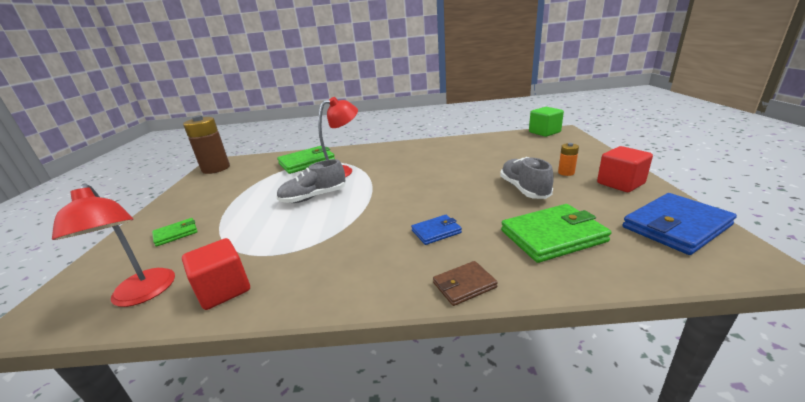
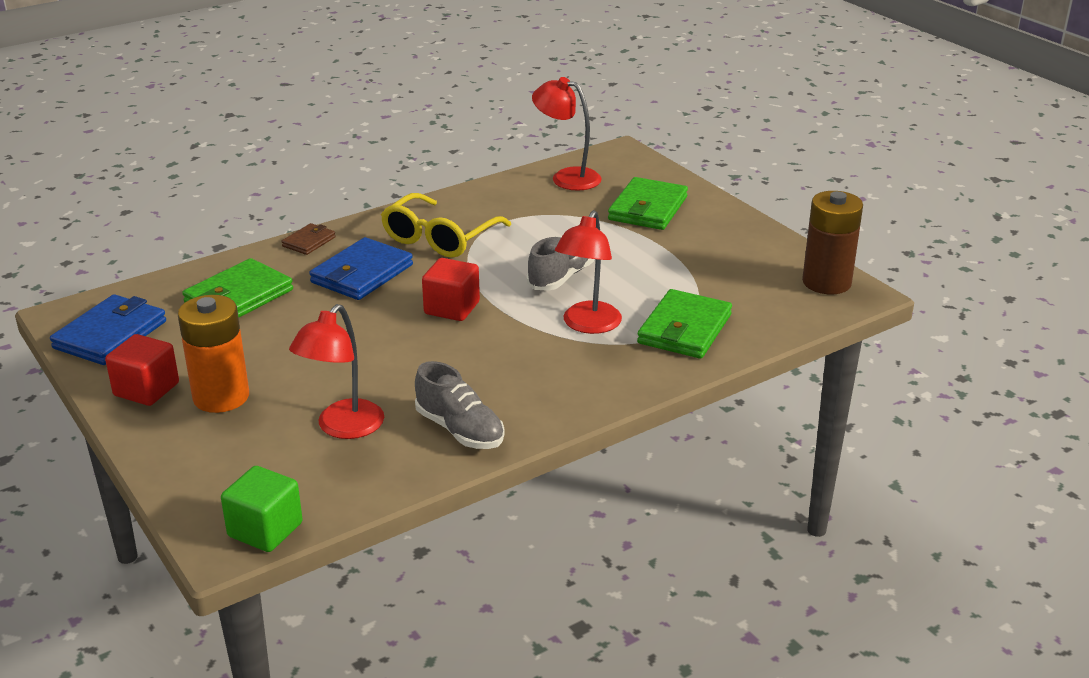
camera: 145 degrees right, 5 degrees up
(176, 234) = (647, 208): green wallet -> green wallet, size x1.85
(224, 289) = (505, 194): red cube -> red cube (452, 308)
(344, 251) = (439, 238): none -> yellow glasses
(436, 231) = (362, 274): blue wallet -> blue wallet, size x1.85
(499, 153) = (343, 428): none -> red lamp
(524, 189) = (280, 351): grey shoe -> grey shoe (460, 430)
(566, 172) = (221, 397): orange battery -> orange battery, size x2.22

